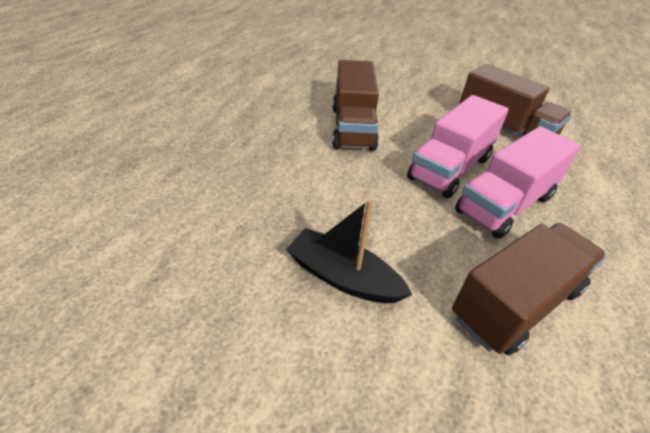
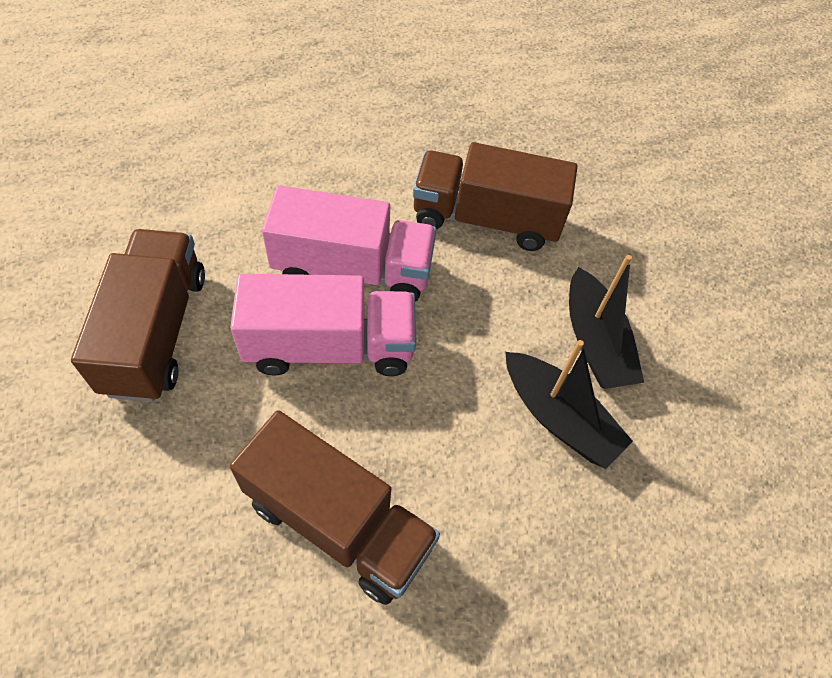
camera: 135 degrees left, 15 degrees up
(316, 218) = (558, 417): none -> black boat
(352, 128) = (338, 523): brown truck -> brown truck turned 75 degrees clockwise

